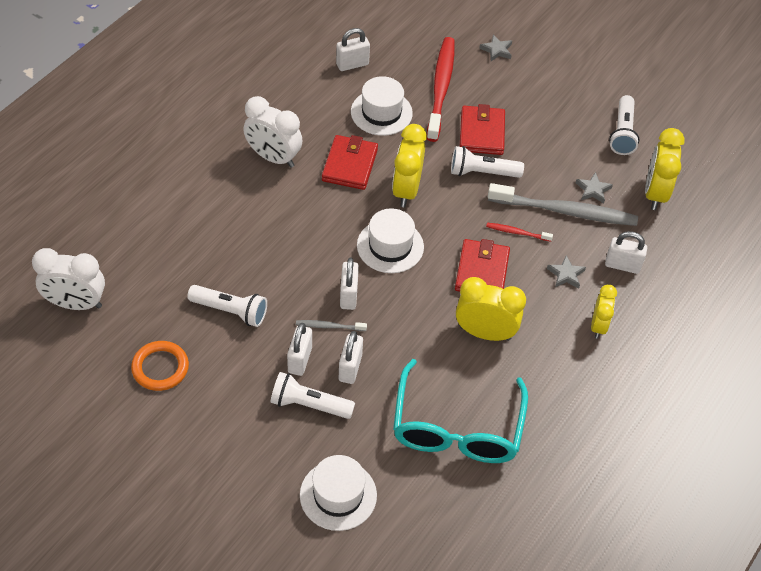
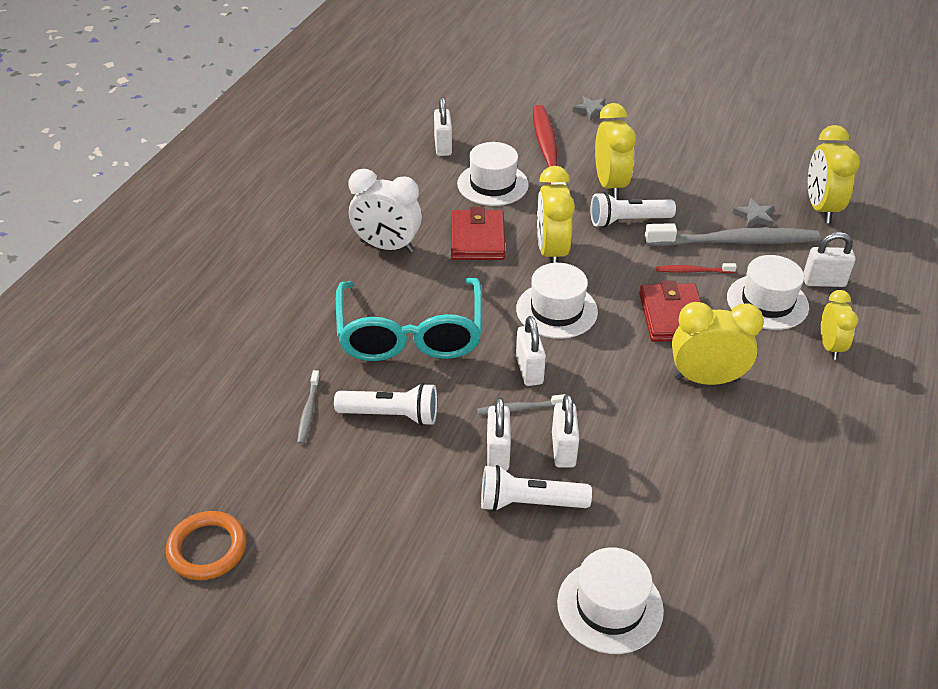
camera: 10 degrees left, 10 degrees down
(76, 304) = (190, 445): white clock -> none
(160, 368) = (322, 499): orange ring -> orange ring (207, 548)
(169, 294) = (308, 411): none -> grey toothbrush
(352, 64) = (443, 146): white padlock -> white padlock turned 60 degrees counterclockwise
(457, 427) = (722, 490): turquoise glasses -> turquoise glasses (410, 333)
(482, 133) = (610, 185): red wallet -> yellow clock
(566, 274) = (767, 302): grey star -> white hat
(622, 133) = (758, 161): white flashlight -> none

